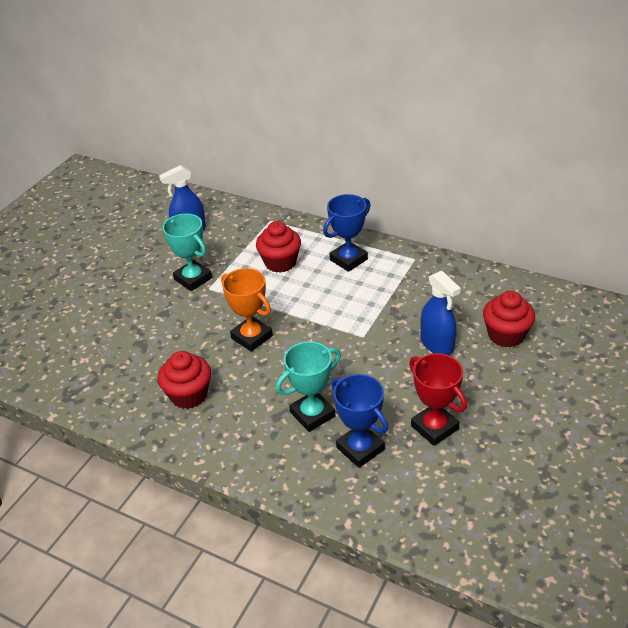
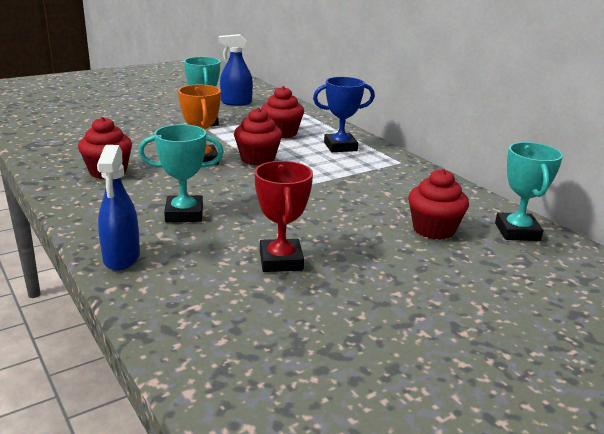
camera: 25 degrees right, 15 degrees down
(297, 312) = (257, 159): none -> red cupcake
(360, 448) = (193, 248): blue trophy -> none
(437, 344) = (355, 213): blue spray bottle -> blue spray bottle (121, 258)
(561, 308) = (517, 232): none -> turquoise trophy

